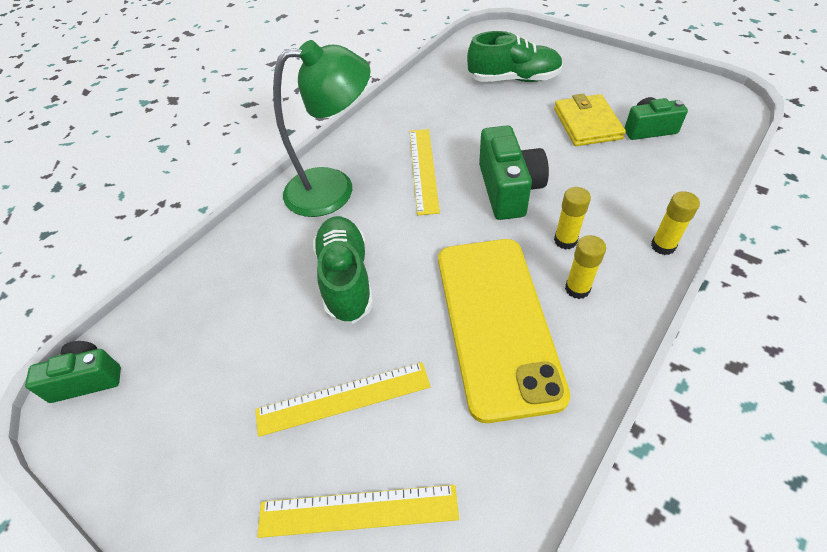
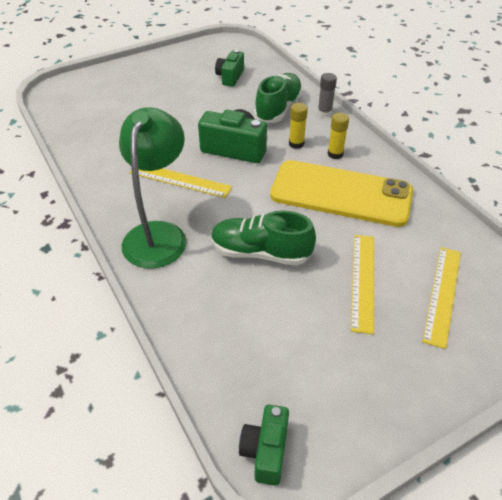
camera: 70 degrees left, 5 degrees down
(513, 79) = (123, 105): green shoe -> green shoe (278, 109)
(587, 124) = (202, 95): yellow wallet -> none
(663, 246) = (324, 113): yellow glue stick -> grey glue stick

